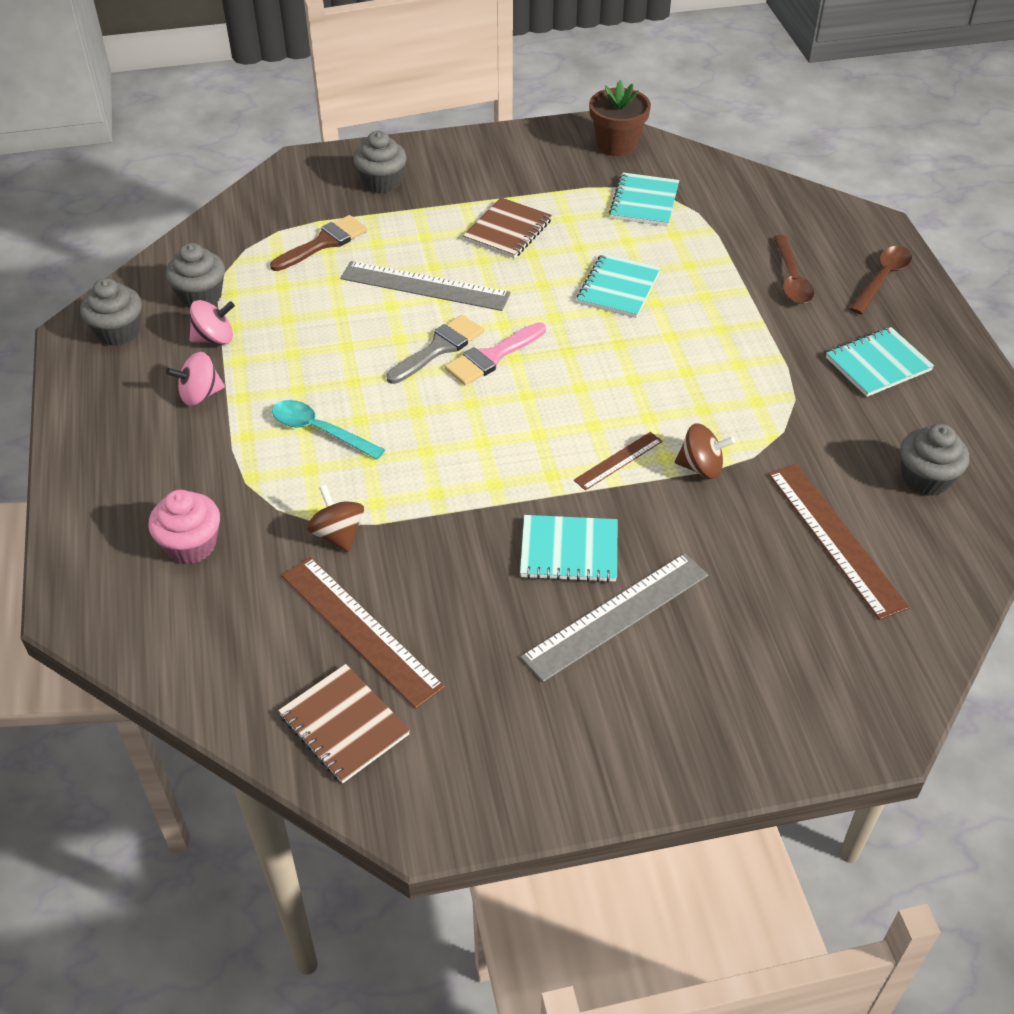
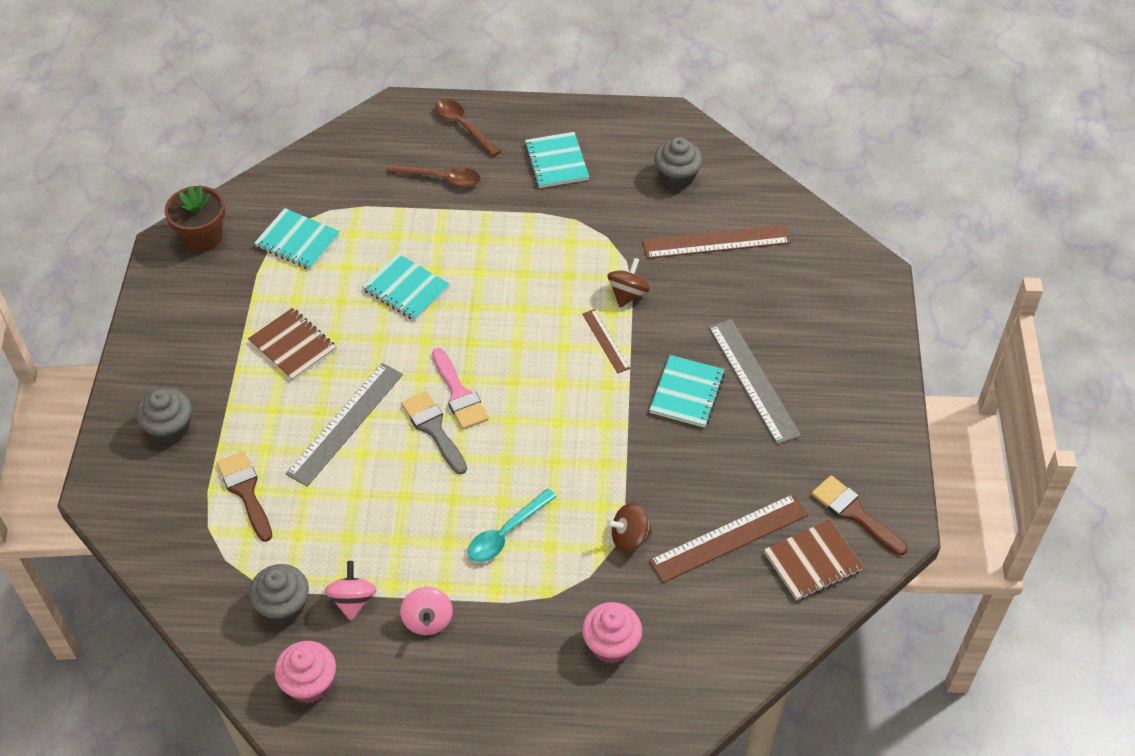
camera: 75 degrees left, 5 degrees up
(118, 332) = (309, 683): grey cupcake -> pink cupcake
(433, 763) = (854, 513): none -> brown brush

